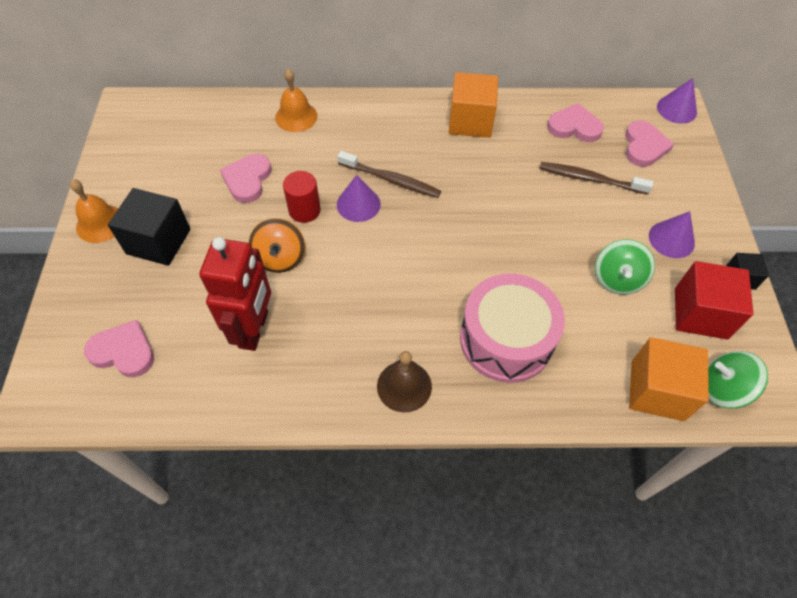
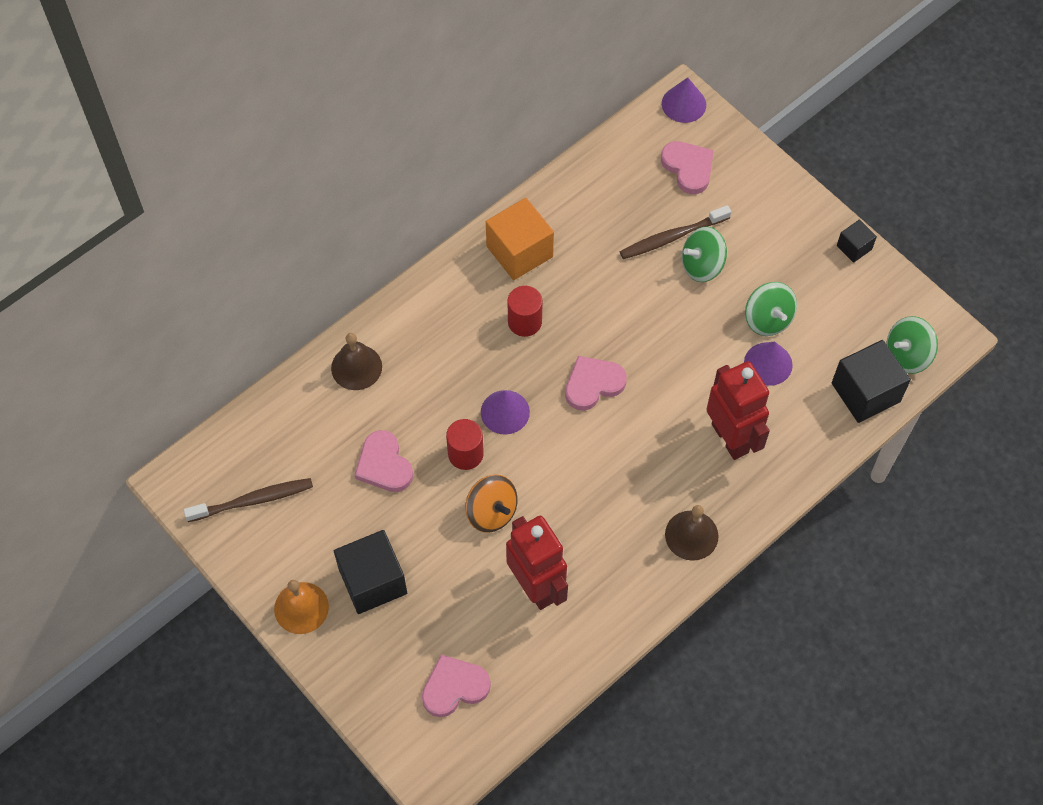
camera: 40 degrees left, 5 degrees up
(296, 116) = (356, 367): orange bell -> brown bell
(391, 180) = (509, 366): brown toothbrush -> brown toothbrush (253, 500)
(430, 161) = (524, 322): none -> red cylinder
(506, 339) = (730, 438): pink drum -> red robot
(574, 127) = (614, 189): pink heart -> pink heart (593, 384)
(596, 210) = (702, 265): none -> green spinning top
(657, 390) = (865, 392): orange cube -> black cube
(671, 239) = (779, 249): purple cone -> purple cone (768, 363)
(700, 313) = (848, 302): red cube -> none

